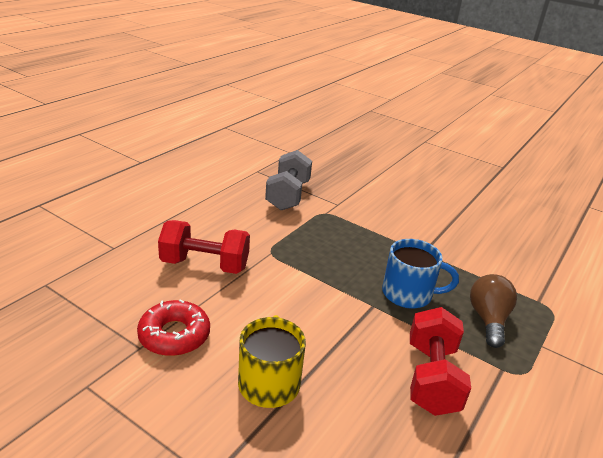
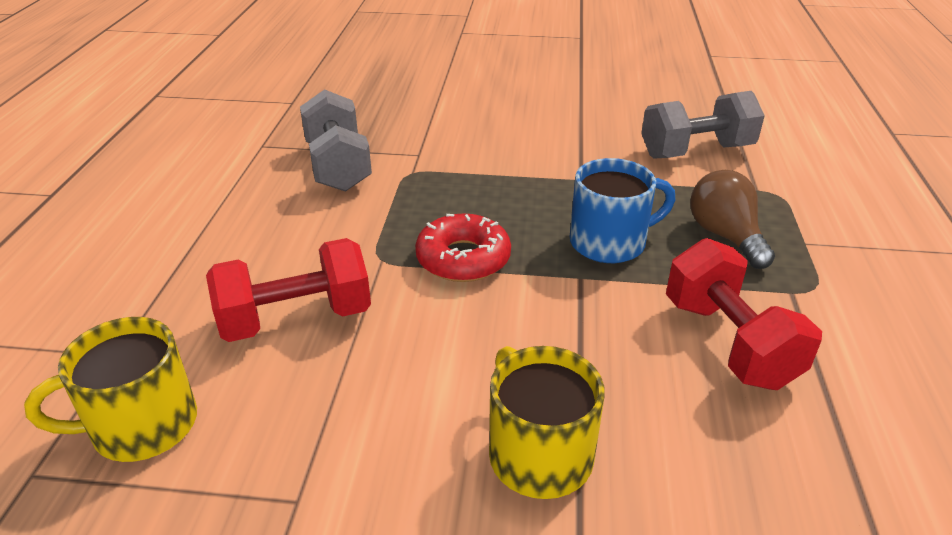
camera: 25 degrees left, 5 degrees up
(101, 284) = (141, 426): none -> yellow mug
(174, 335) = (338, 452): red donut -> red donut (463, 258)
(517, 263) = (696, 151): none -> grey dumbbell

